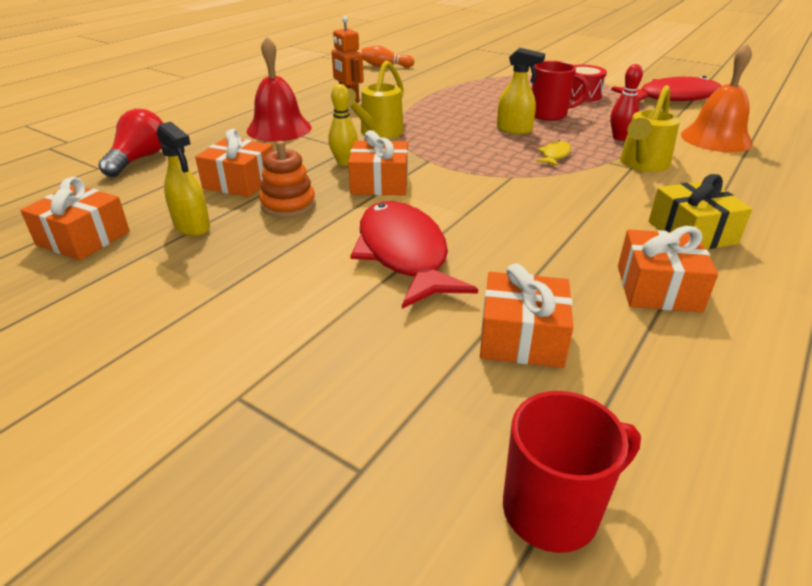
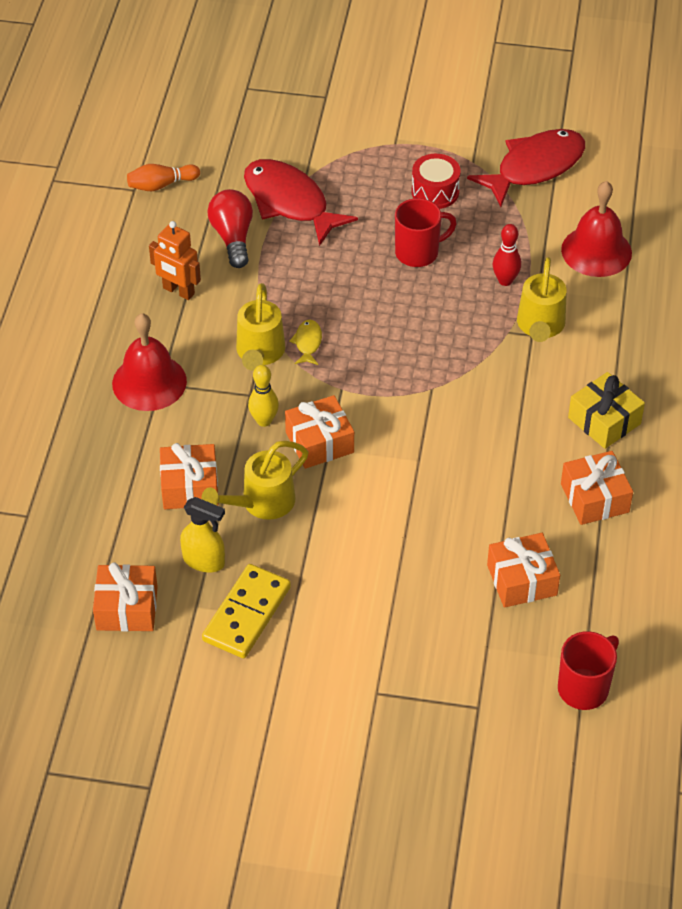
camera: 25 degrees left, 15 degrees up
(139, 159) = (55, 488): red light bulb -> red light bulb (233, 237)
(181, 274) = (246, 614): none -> yellow domino
(288, 205) = (261, 503): orange stacking toy -> yellow watering can
(403, 254) = (398, 529): red fish -> red fish (289, 202)
(514, 130) = (396, 299): yellow spray bottle -> none
(554, 155) = (455, 337): yellow fish -> yellow fish (307, 343)
(716, 139) = (596, 251): orange bell -> red bell

